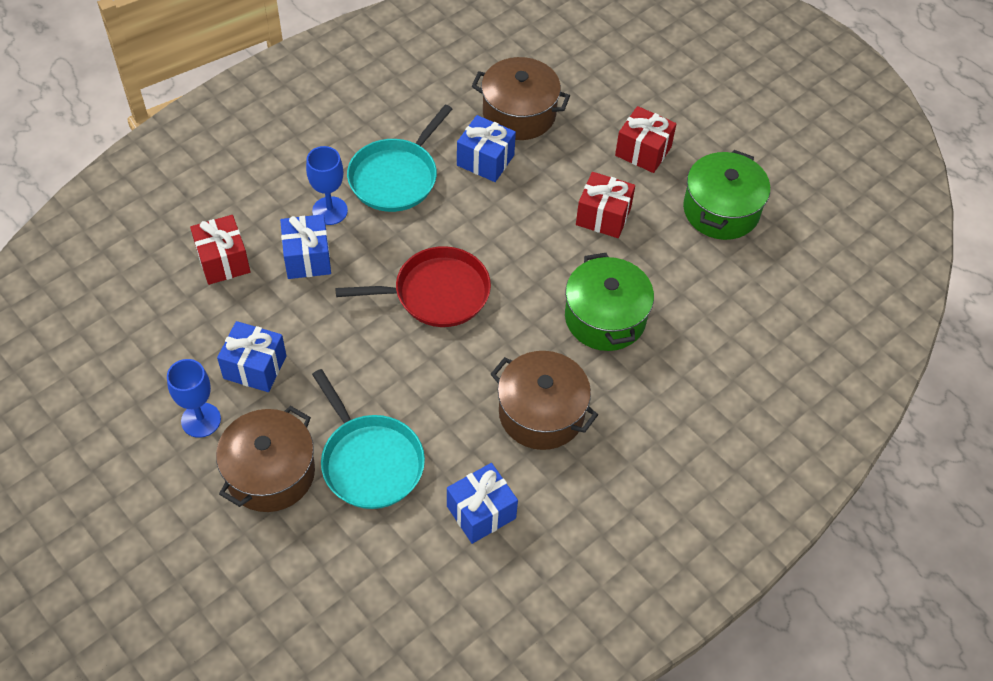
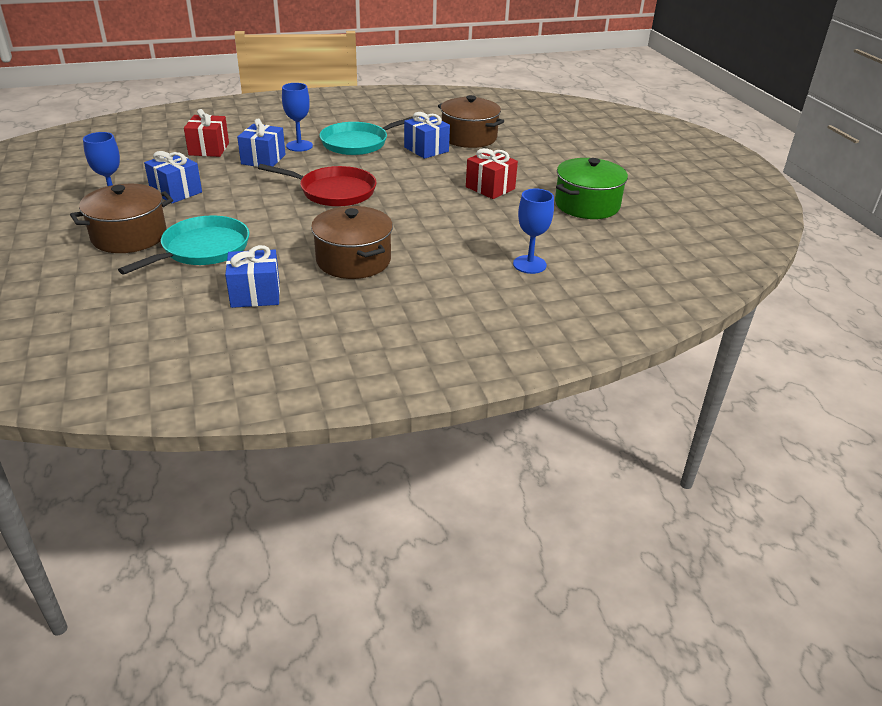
camera: 25 degrees right, 20 degrees down
(370, 461) = (202, 249): turquoise pan -> turquoise pan turned 135 degrees counterclockwise
(605, 318) = (448, 230): green pot -> none
(643, 151) = (546, 169): red gift -> none
(718, 346) = (529, 264): none -> blue goblet

